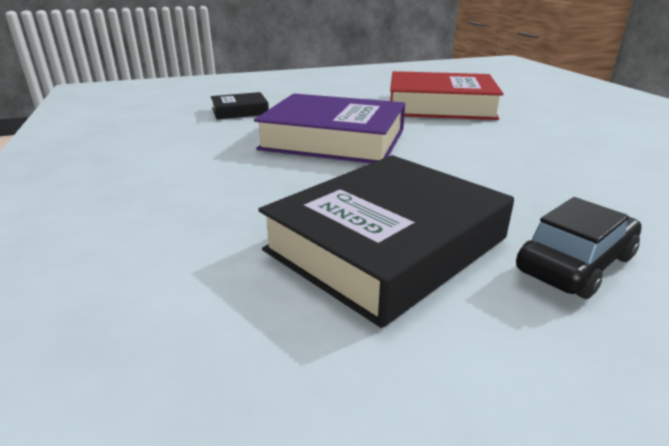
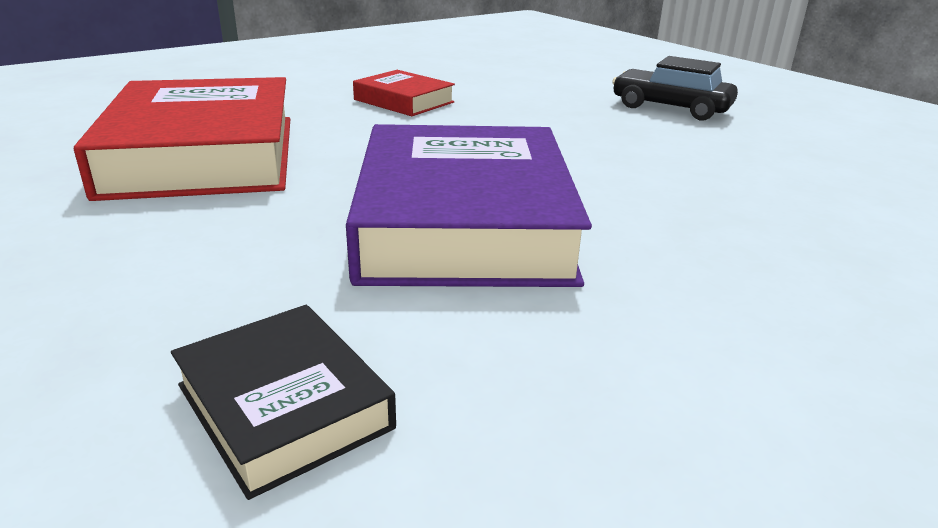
camera: 110 degrees left, 0 degrees up
(386, 244) = (741, 161): black book -> none
(553, 148) = (404, 101): none -> red book

